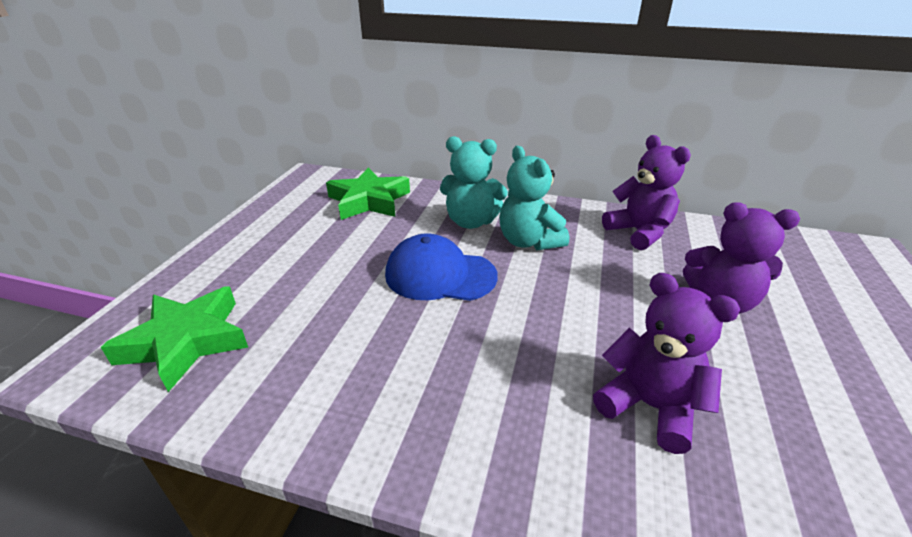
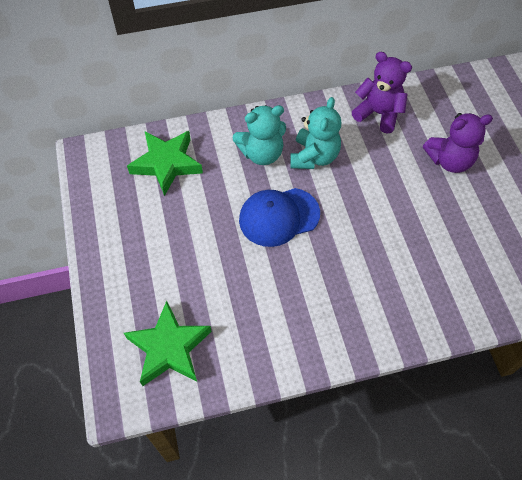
camera: 30 degrees left, 25 degrees up
(528, 241) = (314, 157): turquoise teddy bear -> turquoise teddy bear turned 105 degrees counterclockwise
(650, 406) = (444, 256): purple teddy bear -> none

